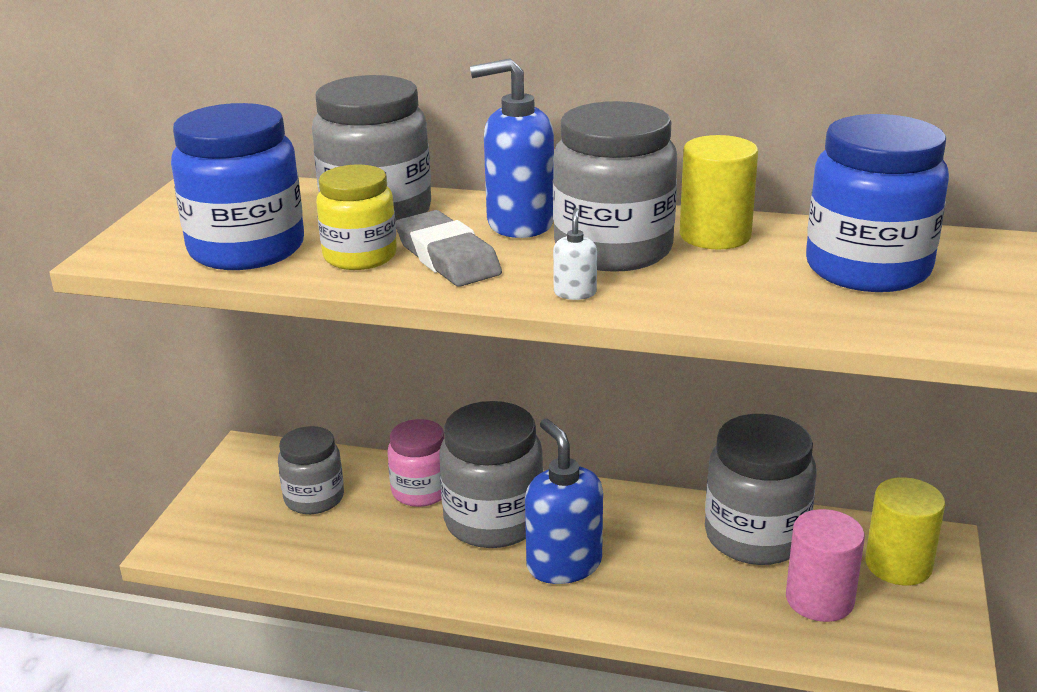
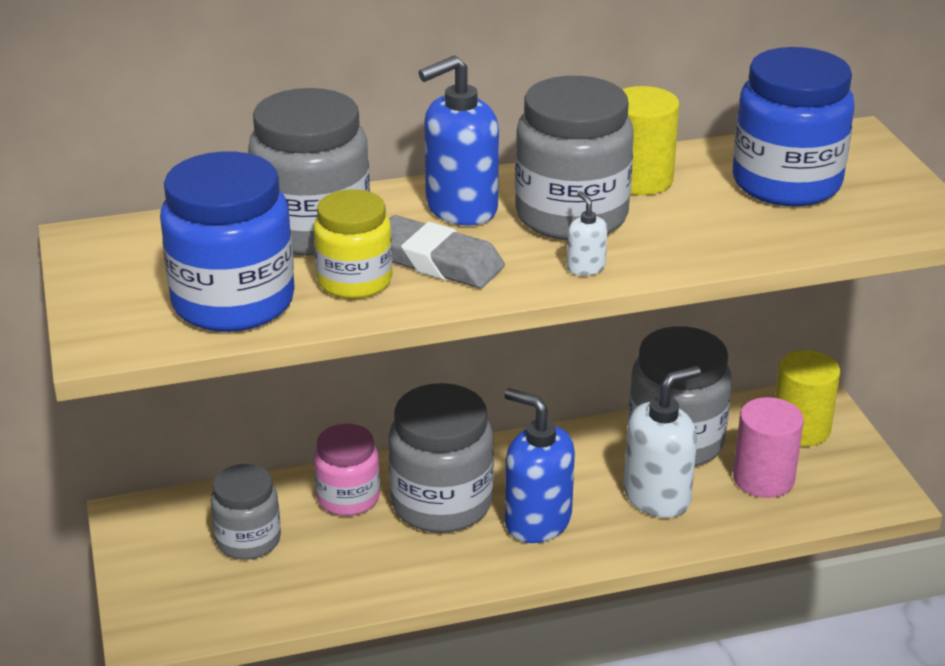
camera: 30 degrees left, 5 degrees up
(695, 580) = (657, 497): none -> white soap dispenser

